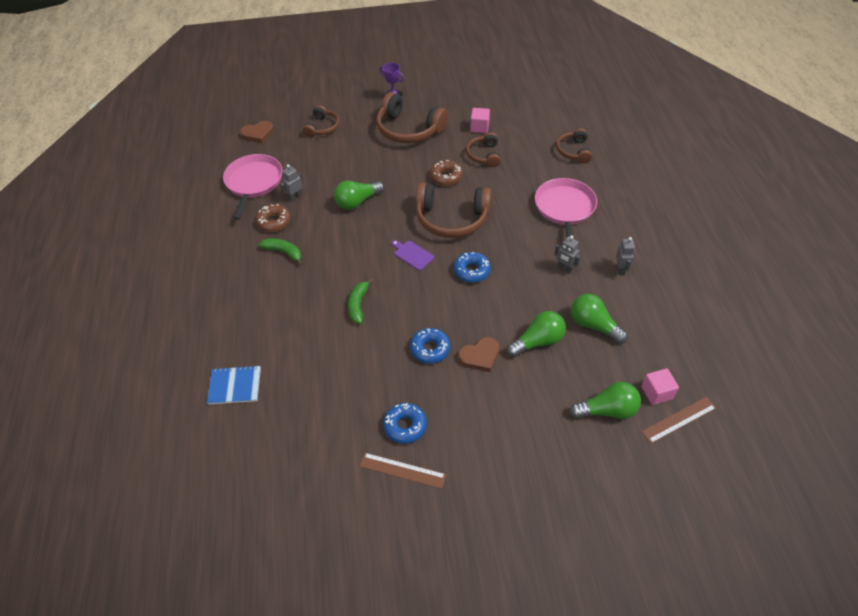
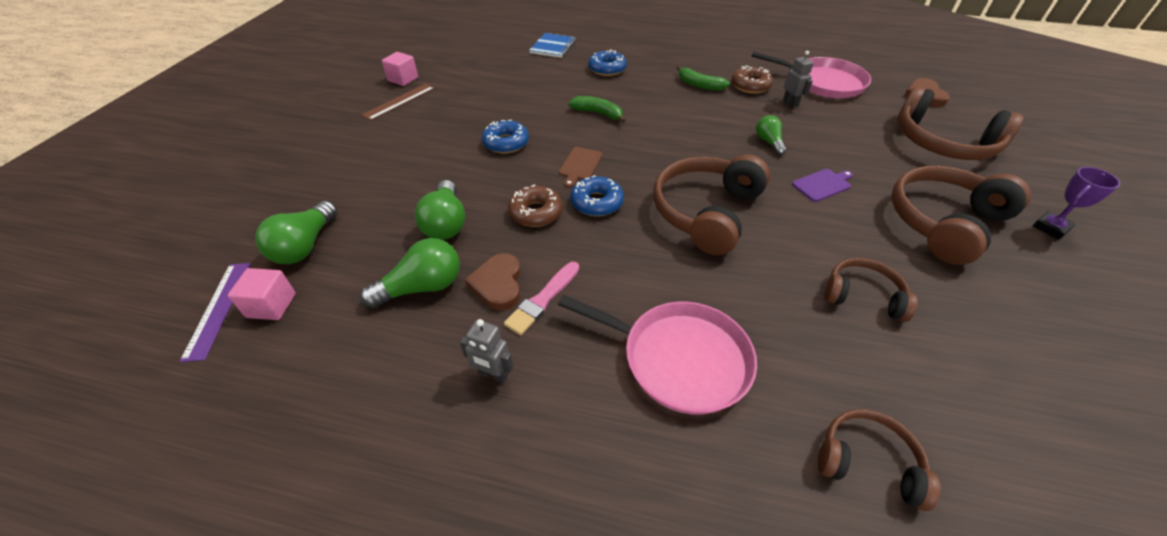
camera: 110 degrees right, 5 degrees down
(284, 252) = (699, 85): green banana -> green banana turned 75 degrees clockwise
(322, 127) = (943, 142): brown headphones -> brown headphones, size x1.78
(357, 202) = (768, 142): green light bulb -> green light bulb, size x0.63
(405, 426) = (437, 111): blue donut -> blue donut (607, 69)
(412, 254) = (652, 163): purple cutting board -> purple cutting board (822, 184)
(436, 292) = (580, 165): none -> brown cutting board
(446, 177) = (806, 232): brown donut -> brown donut (535, 212)
(479, 127) = (959, 318): pink cube -> pink cube (403, 79)
(480, 356) = (467, 172): brown heart -> brown heart (498, 284)
(565, 268) = (543, 299): grey robot -> pink brush
(678, 419) = (218, 309): brown ruler -> purple ruler

